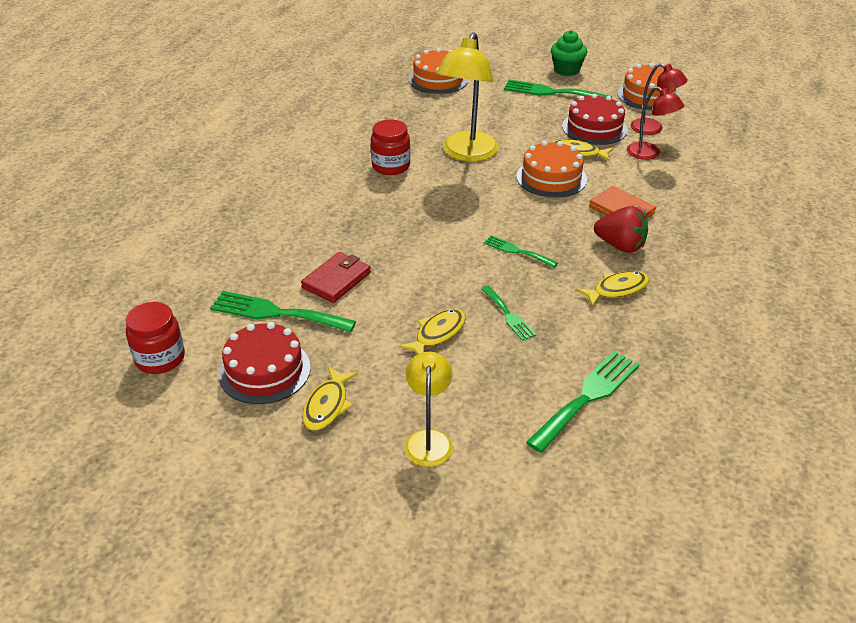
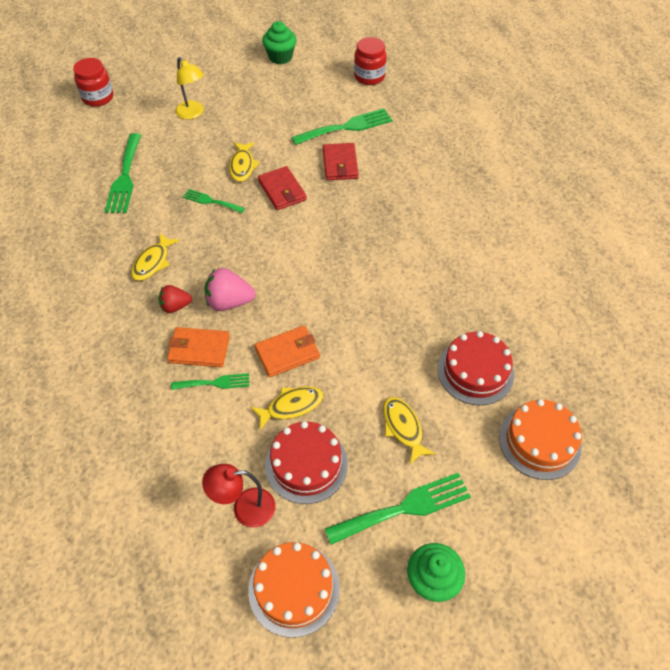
camera: 140 degrees right, 15 degrees up
(215, 462) = (280, 57): none -> green cupcake
(264, 371) = (311, 99): red cake -> red cake (475, 371)
(327, 405) = (259, 101): yellow fish -> yellow fish (403, 428)
(391, 166) = (427, 280): red jar -> red jar (98, 97)
(425, 287) = (282, 190): none -> red wallet
(467, 154) = (386, 336): yellow lamp -> none
(517, 251) = (248, 254): green fork -> green fork (214, 383)
(551, 177) = (287, 353): orange cake -> orange wallet
(568, 227) = (229, 302): none -> pink strawberry
(620, 246) = (175, 306): red strawberry -> red strawberry, size x0.65
(649, 154) = (222, 454): red lamp -> none

